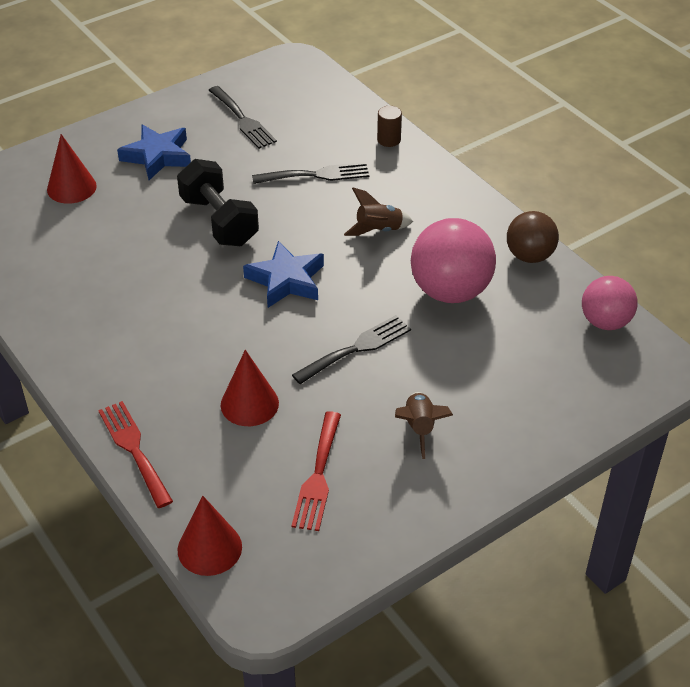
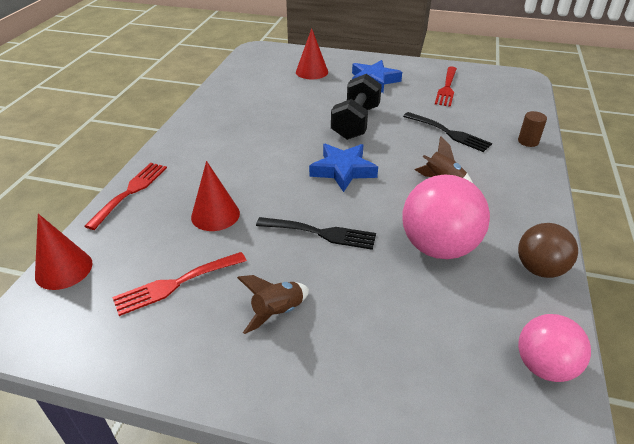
camera: 50 degrees right, 5 degrees down
(243, 120) = (447, 88): black fork -> red fork

